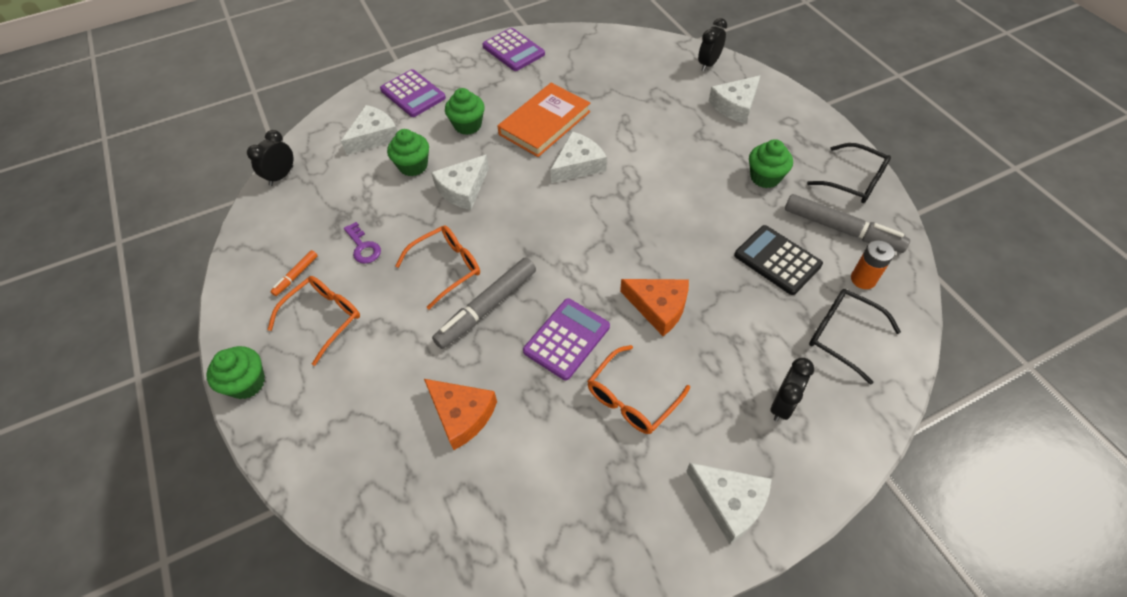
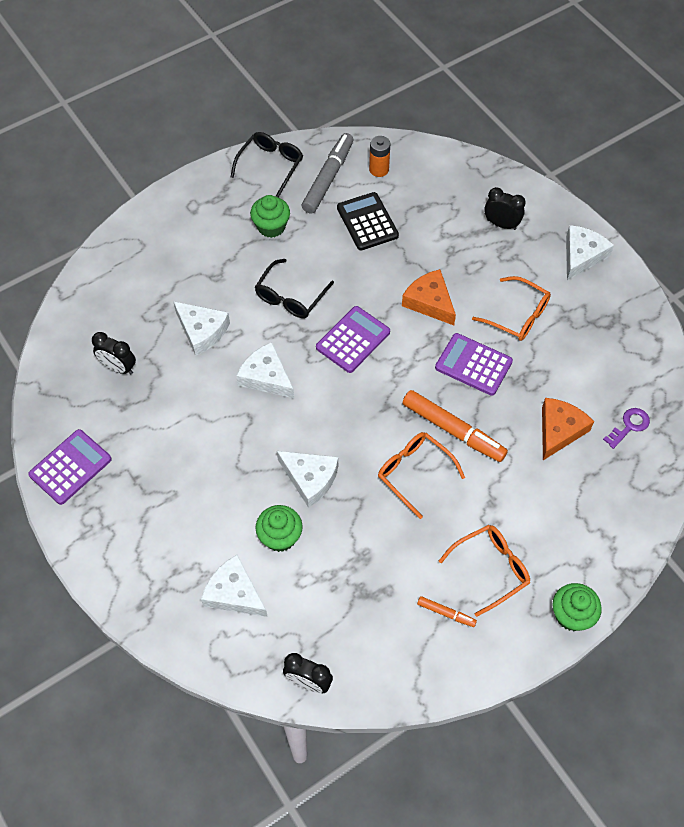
camera: 100 degrees left, 5 degrees up
(324, 318) = (491, 569): orange glasses -> orange glasses turned 120 degrees clockwise
(363, 247) = (400, 557): purple key -> purple key (629, 426)
(413, 94) = (156, 567): purple calculator -> purple calculator (353, 340)
(468, 125) = (210, 493): green cupcake -> none
(487, 307) = (453, 430): grey marker -> orange marker
(545, 123) = (204, 415): orange book -> none
(659, 307) = (429, 302): orange cheese -> orange cheese turned 60 degrees counterclockwise
(708, 64) = (102, 270): black clock -> black clock (118, 367)
(735, 105) = (171, 247): white cheese -> white cheese (202, 331)
(777, 260) = (367, 222): black calculator -> black calculator turned 120 degrees clockwise
(842, 335) = (434, 186): black glasses -> black glasses (290, 297)

